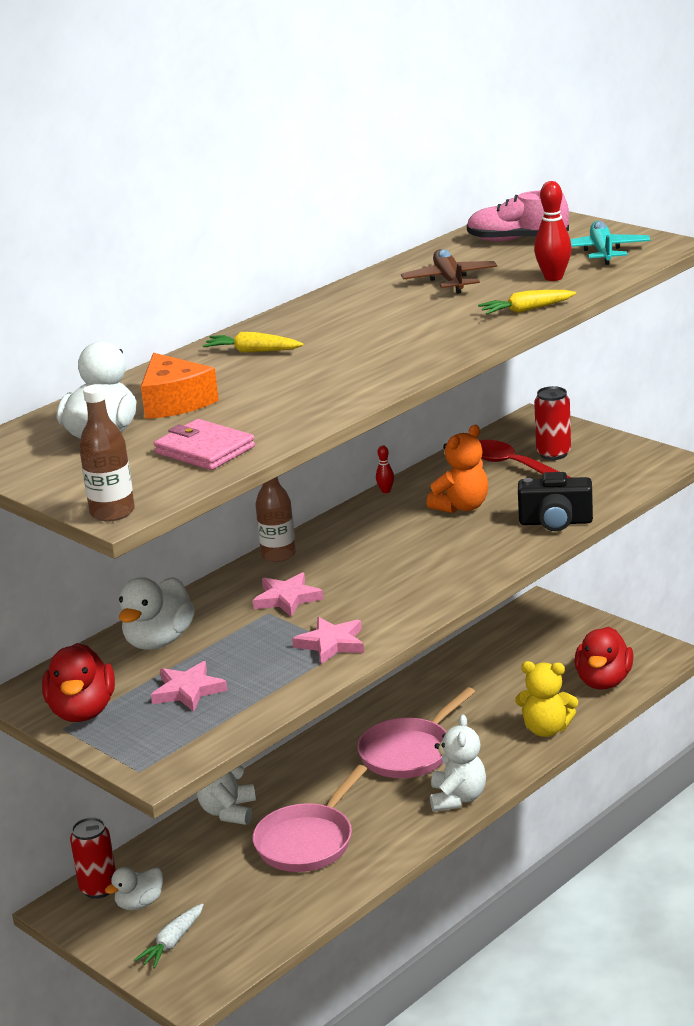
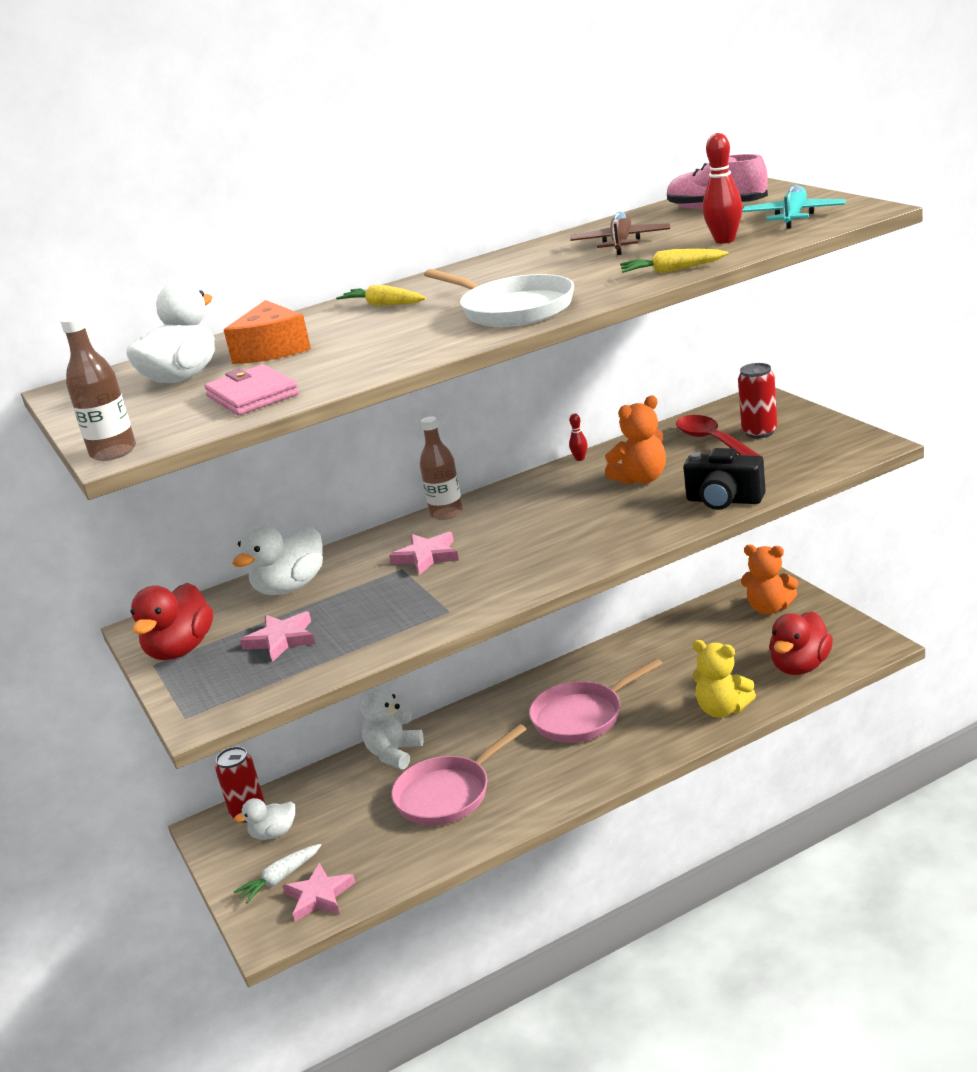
camera: 20 degrees right, 0 degrees up
(331, 644) = (438, 606): pink star -> pink star (319, 896)
(397, 353) = (512, 309): none -> white pan
(457, 798) = (605, 770): white teddy bear -> none
(550, 630) = (769, 608): none -> orange teddy bear

